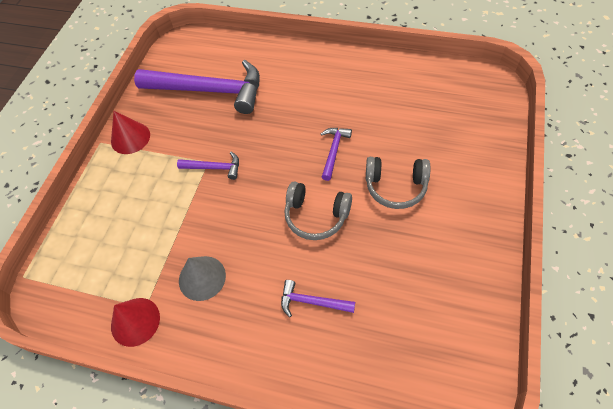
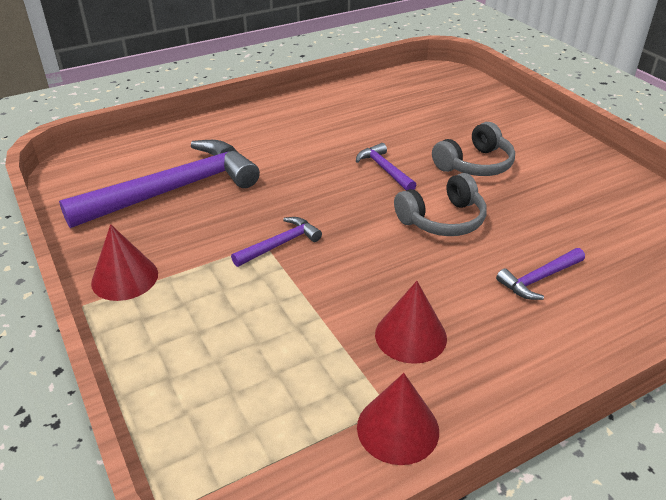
camera: 50 degrees left, 20 degrees down
(202, 278) = (410, 336): grey cone -> red cone

